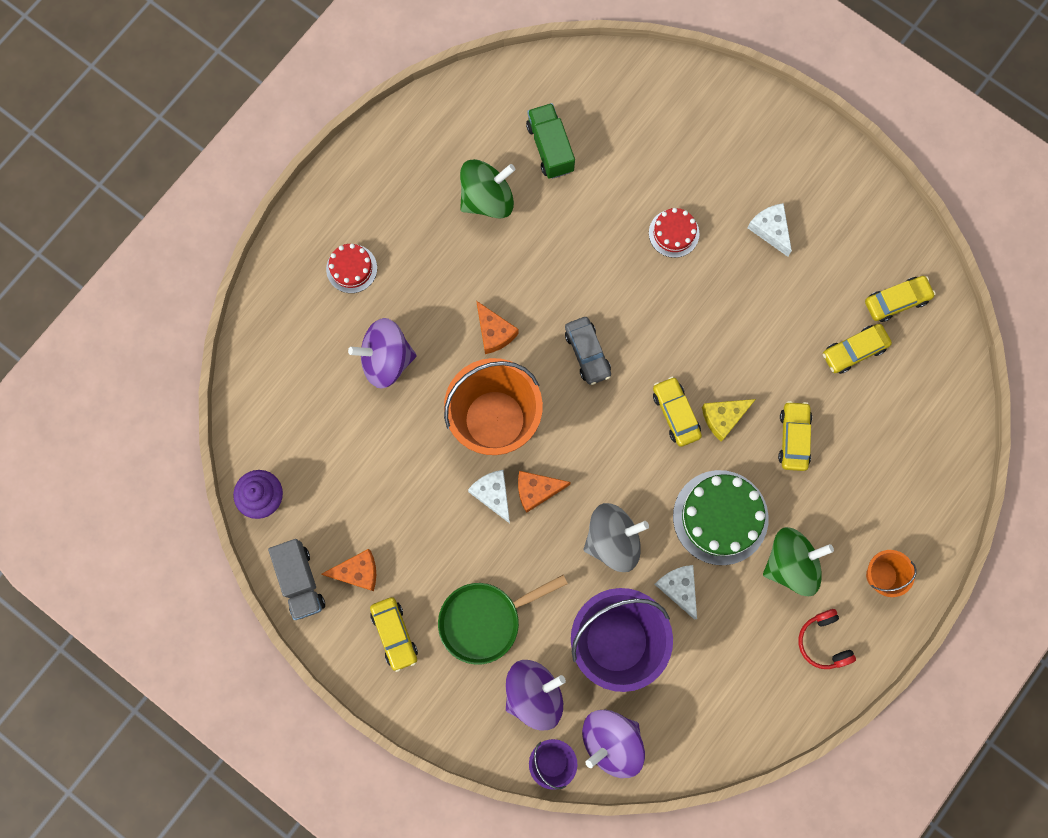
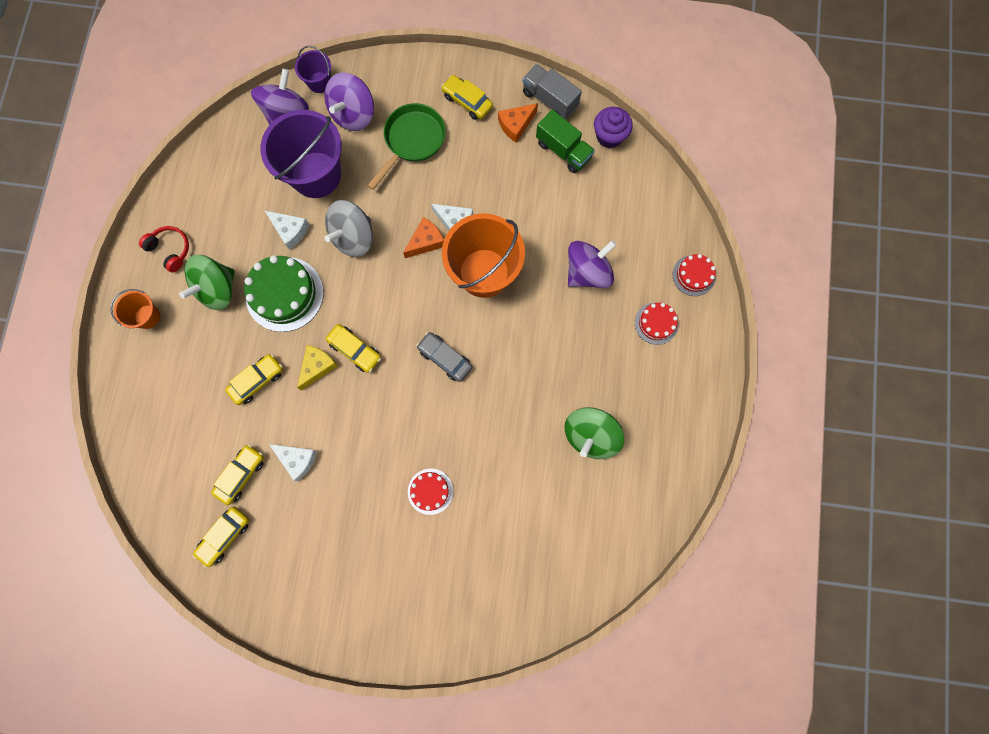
camera: 150 degrees right, 0 degrees up
(280, 295) = (693, 275): none -> red cake
(494, 332) = (522, 335): orange cheese -> none
(550, 148) = (567, 507): green truck -> green truck (563, 150)
(770, 230) = (354, 539): white cheese -> white cheese (297, 459)
(794, 438) = (257, 381): yellow car -> yellow car turned 105 degrees counterclockwise

